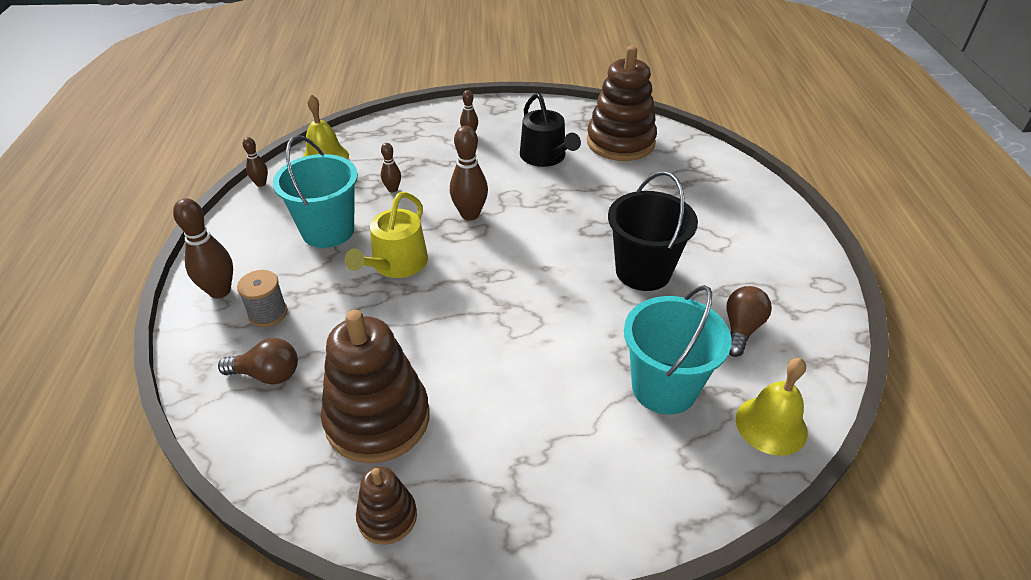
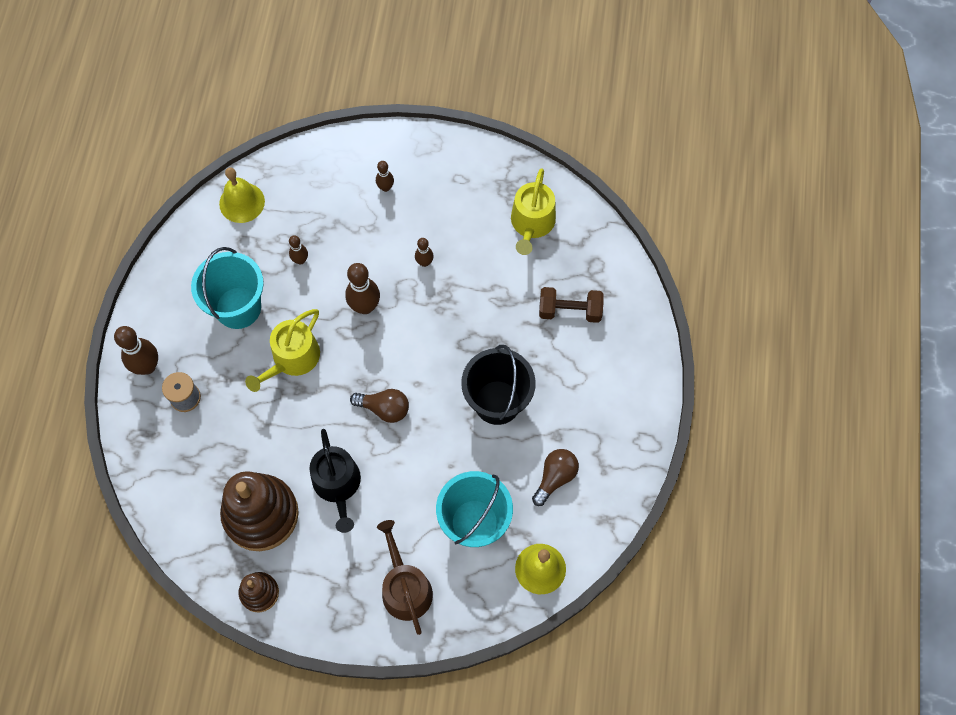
camera: 10 degrees right, 25 degrees up
(261, 183) = (181, 232): brown bowling pin -> brown bowling pin (424, 262)
(267, 374) = (184, 460): brown light bulb -> brown light bulb (384, 408)
(545, 157) = (452, 235): black watering can -> black watering can (338, 485)
(598, 476) = (405, 587): none -> brown watering can
(620, 142) = (532, 223): brown stacking toy -> yellow watering can
(686, 194) = (570, 311): none -> brown dumbbell

